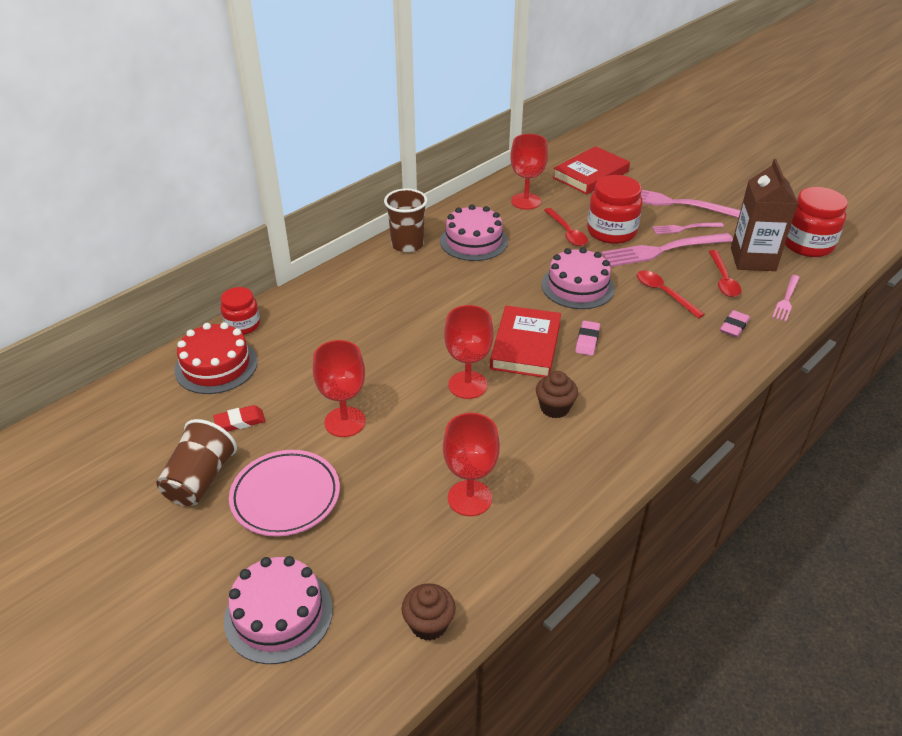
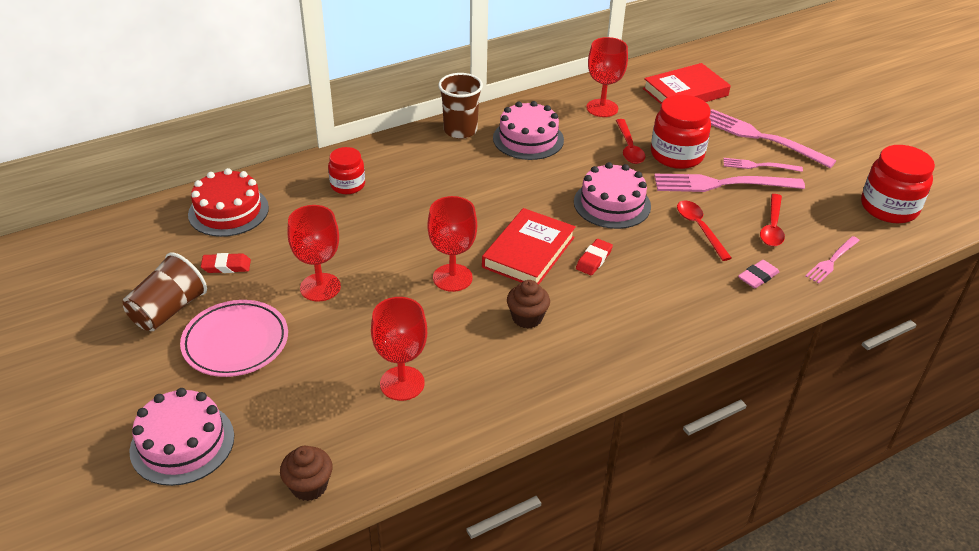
camera: 15 degrees right, 0 degrees up
(242, 325) = (269, 178): red jar -> red jar (348, 185)
(587, 341) = (594, 260): pink eraser -> red eraser
(753, 259) = (817, 212): brown carton -> none

